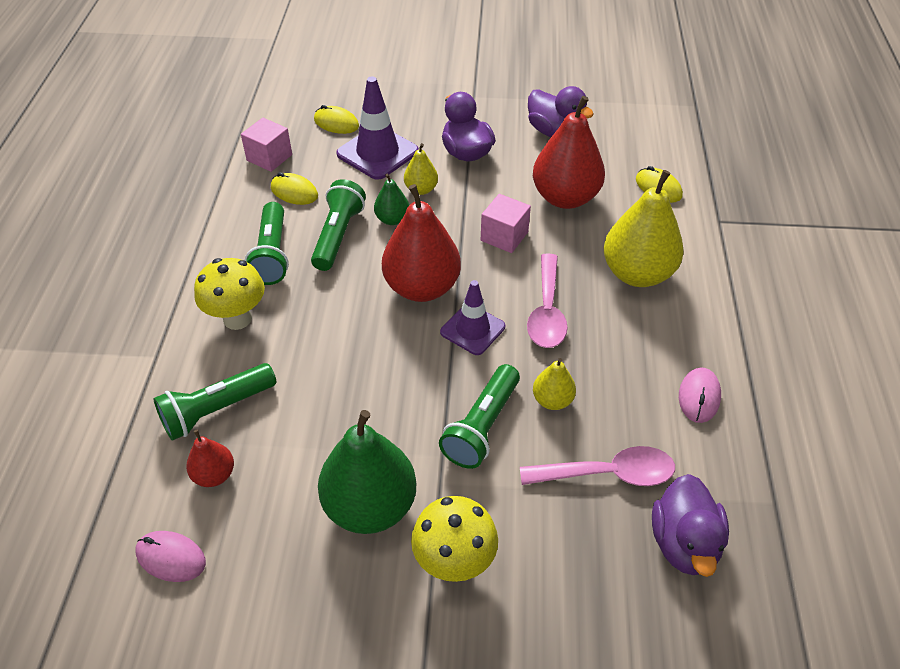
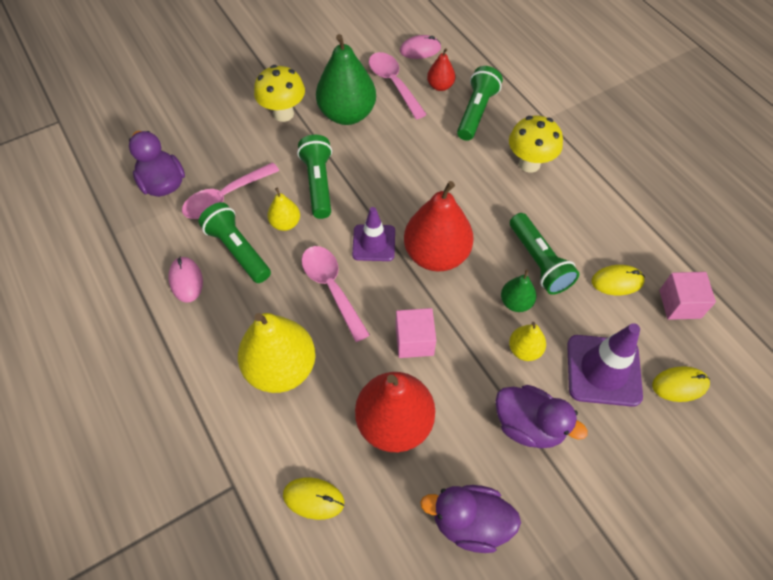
camera: 145 degrees right, 10 degrees up
(266, 518) = (393, 84): none -> pink spoon
(272, 254) = (565, 218): green flashlight -> green flashlight (238, 250)

